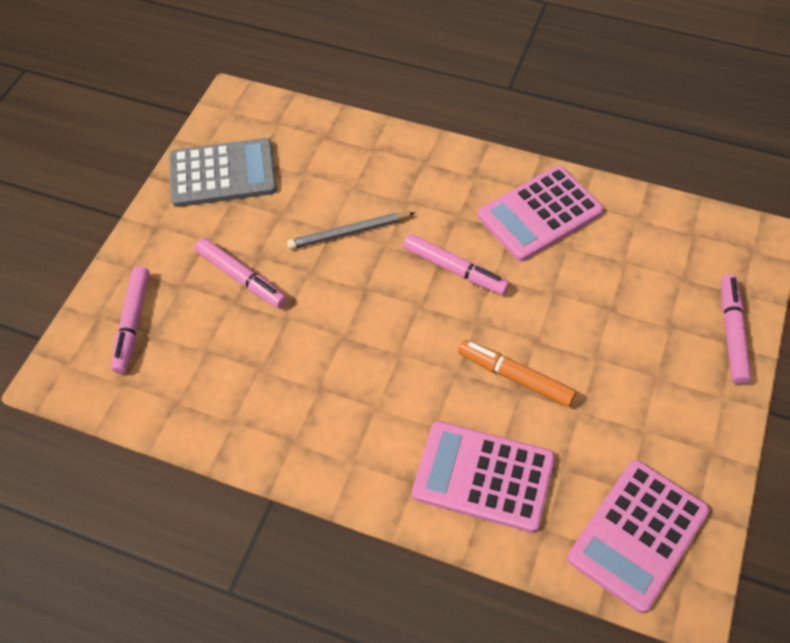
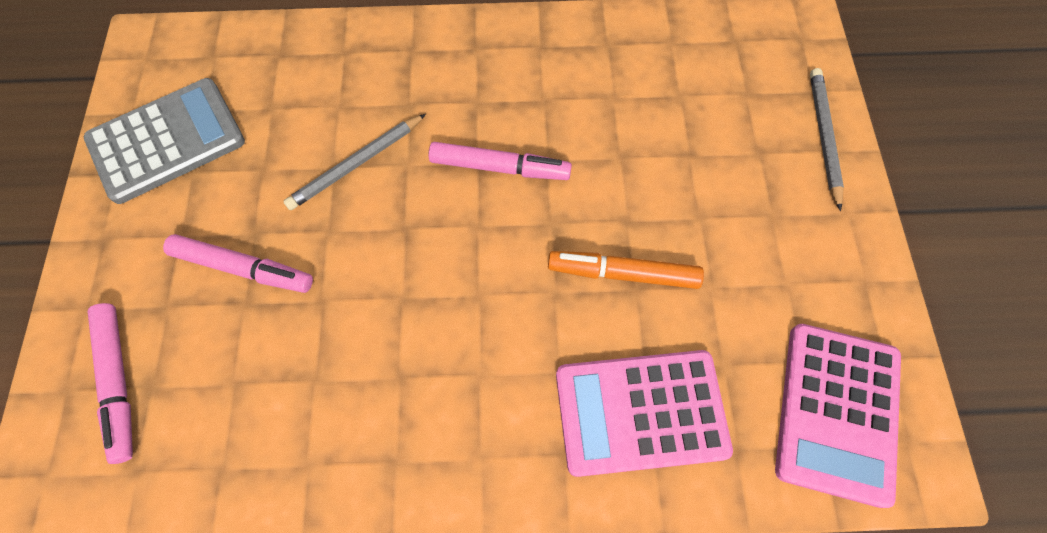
camera: 25 degrees left, 10 degrees up
(539, 214) = (566, 70): pink calculator -> none
(732, 333) = (823, 137): pink marker -> grey pencil

